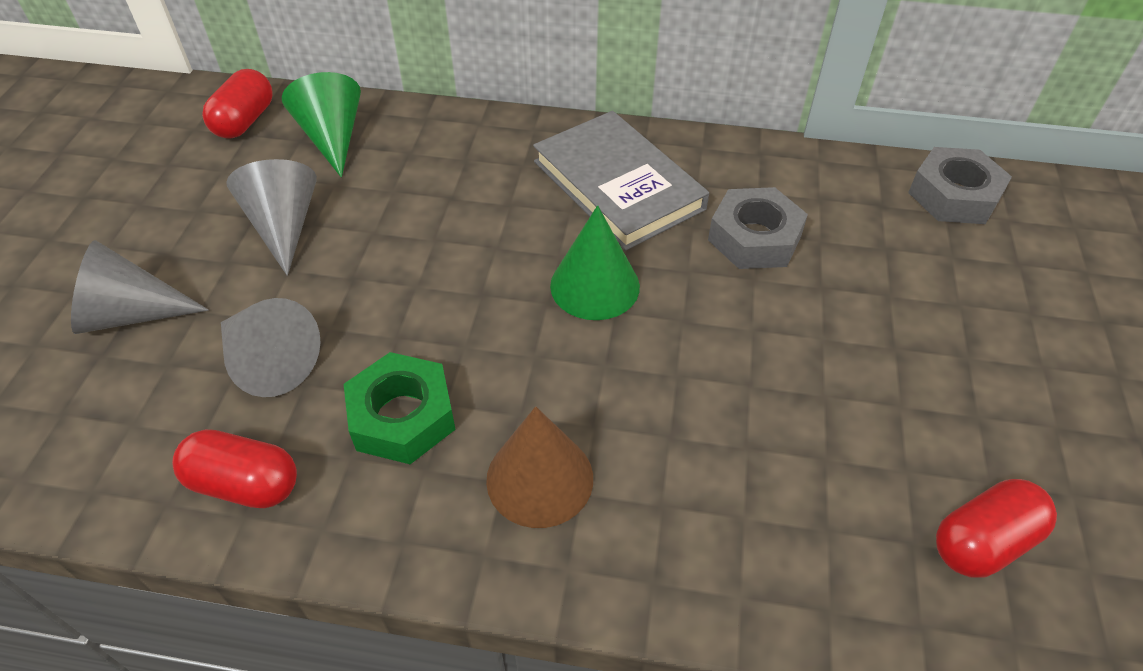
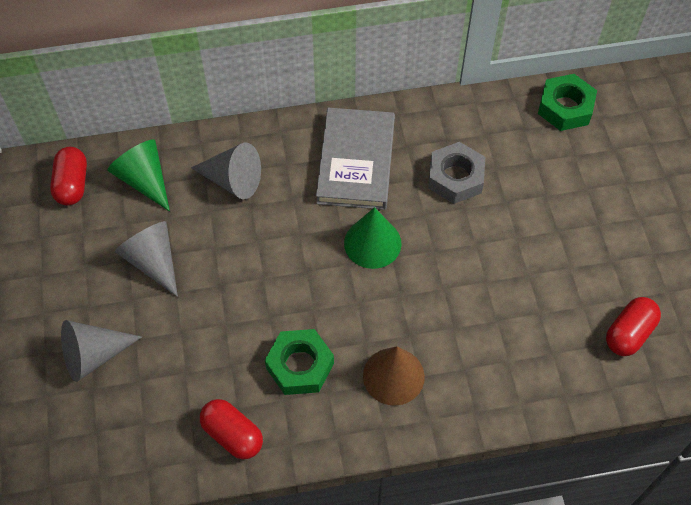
camera: 20 degrees left, 10 degrees up
(244, 484) = (232, 435): red capsule -> red capsule turned 45 degrees clockwise
(269, 361) = (201, 358): grey cone -> grey cone (233, 180)
(618, 185) = (356, 162): grey book -> grey book turned 60 degrees clockwise
(954, 195) = (565, 107): grey nut -> green nut

